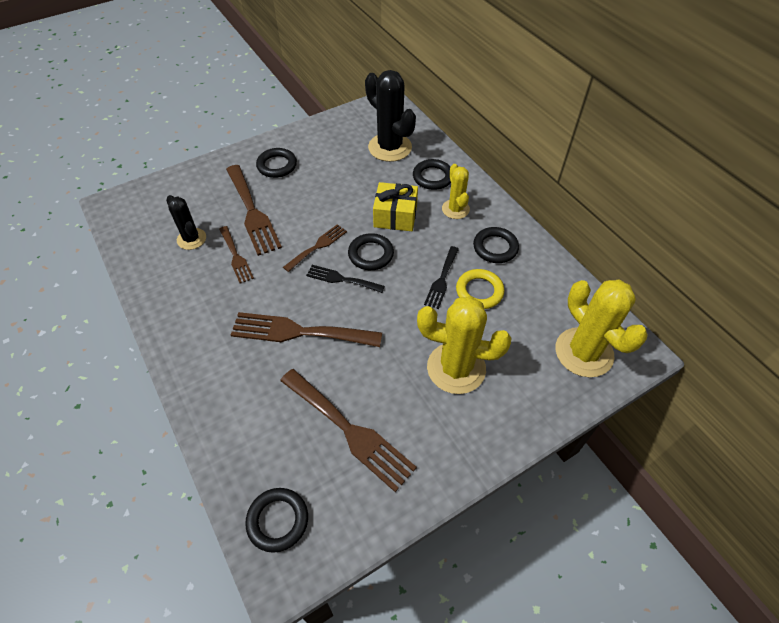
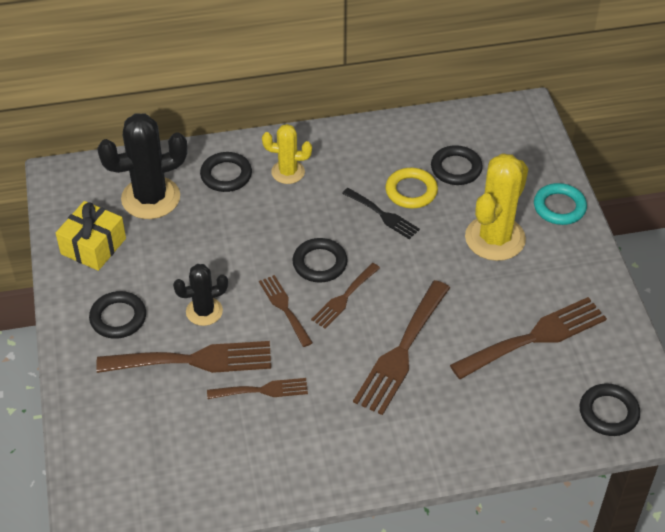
camera: 70 degrees left, 5 degrees down
(191, 239) = (209, 432): black cactus -> black cactus (204, 311)
(341, 279) = (344, 298): black fork -> brown fork
(395, 216) = (271, 226): yellow gift -> yellow gift (93, 246)
(495, 247) = (359, 159): black ring -> black ring (456, 168)
(524, 414) = (559, 207): none -> turquoise ring
(584, 352) = (511, 144): yellow cactus -> none

